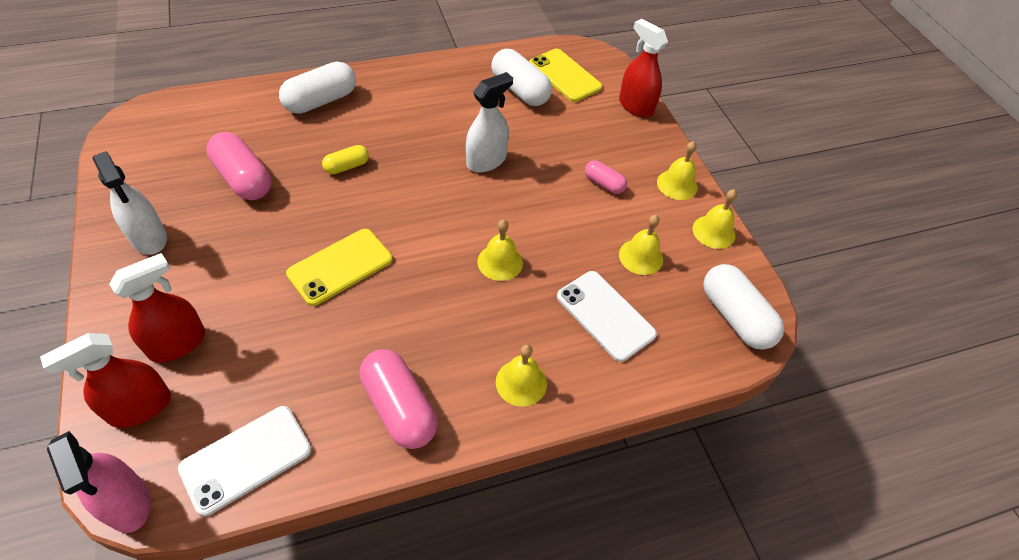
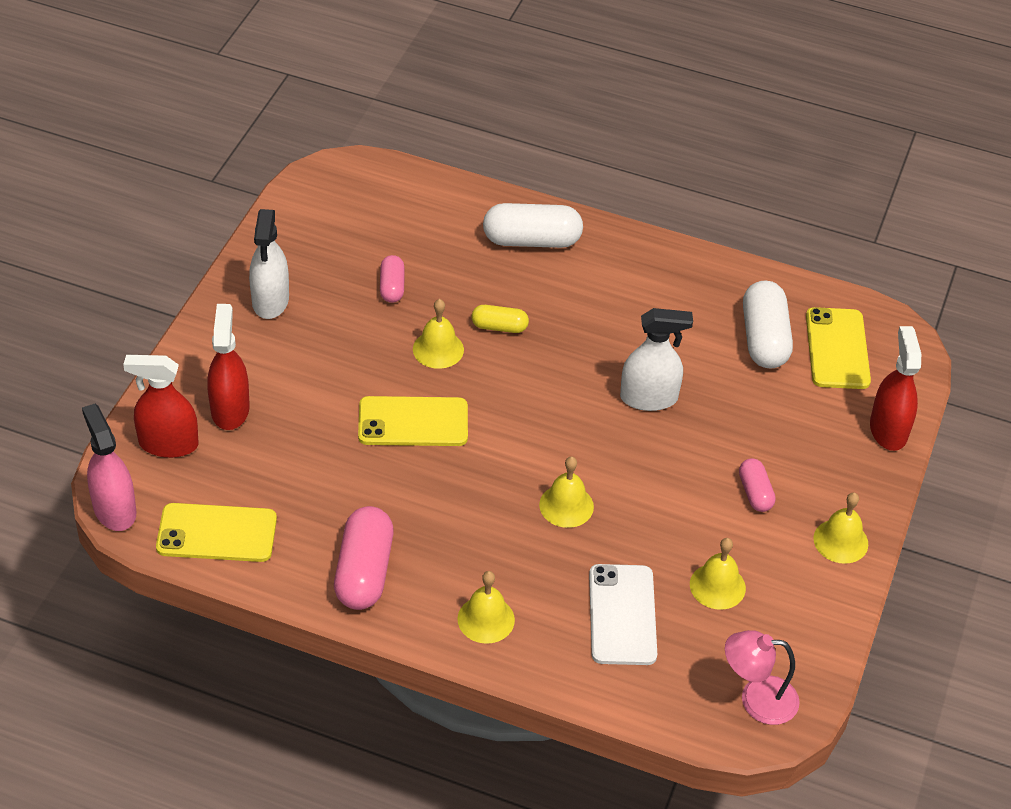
camera: 40 degrees right, 5 degrees down
(127, 503) = (114, 509): pink spray bottle -> pink spray bottle turned 150 degrees clockwise
(177, 343) = (230, 409): red spray bottle -> red spray bottle turned 90 degrees counterclockwise
(243, 179) = (392, 287): pink capsule -> pink capsule, size x0.55
(246, 459) = (217, 533): white phone -> yellow phone
(713, 231) = (828, 611): yellow bell -> yellow bell (438, 349)
(735, 317) = (756, 699): white capsule -> pink lamp

